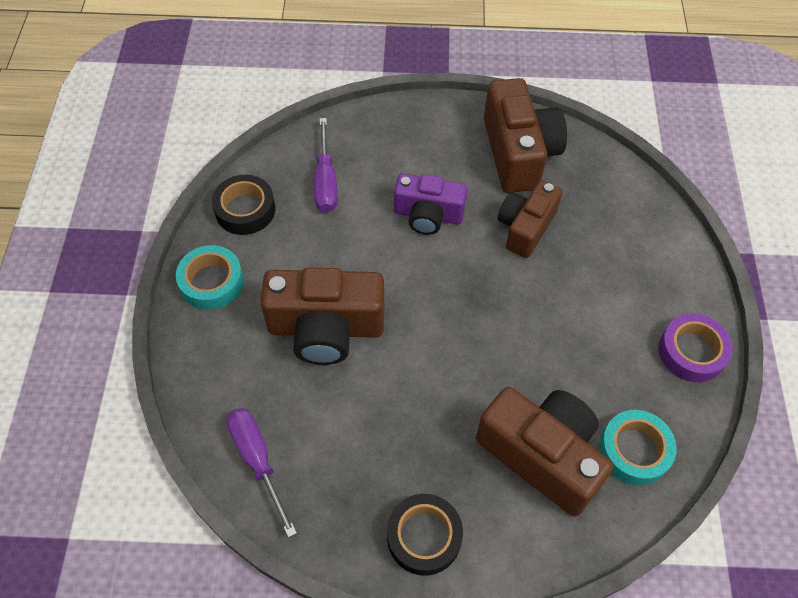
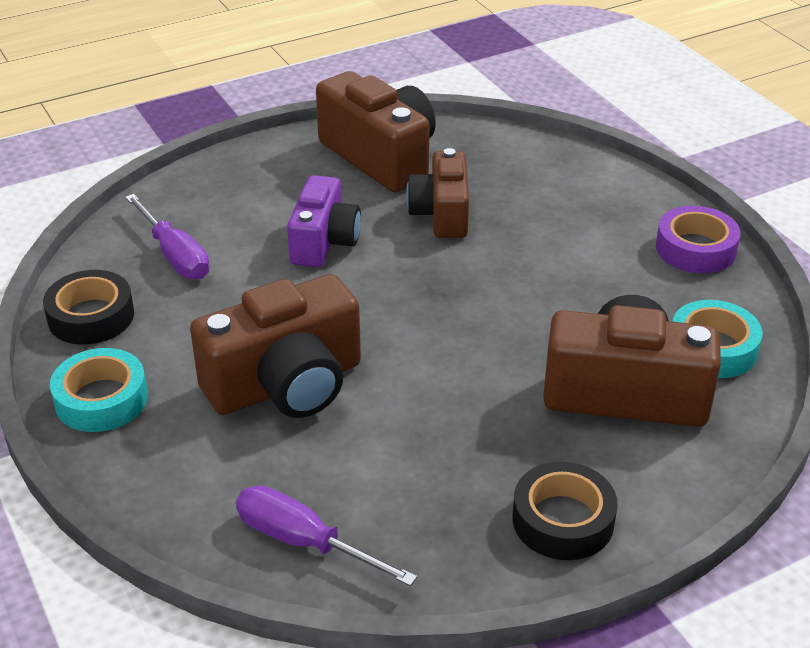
camera: 30 degrees left, 20 degrees down
(428, 215) = (324, 242): purple camera -> purple camera turned 60 degrees counterclockwise

